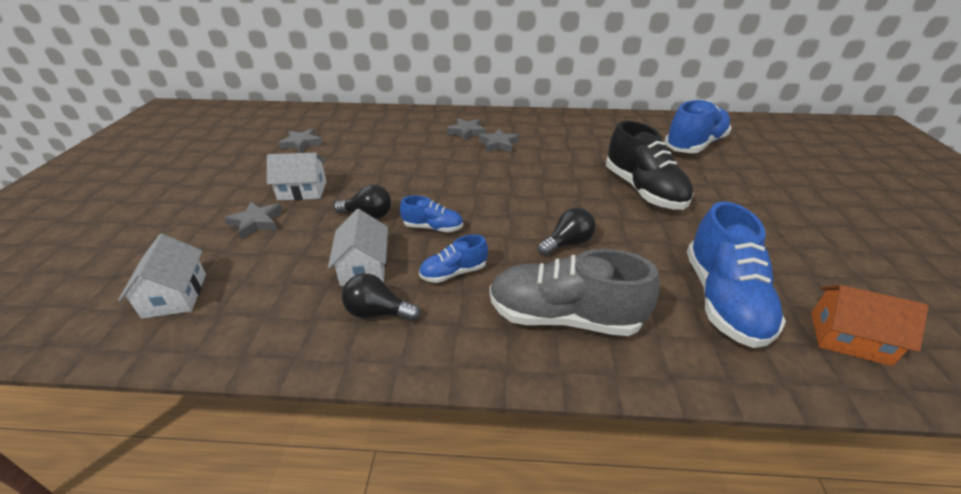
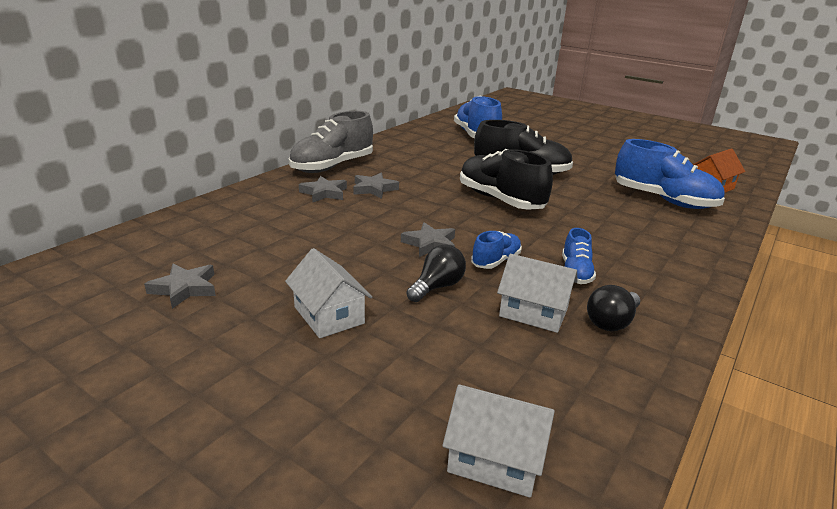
camera: 60 degrees left, 10 degrees down
(256, 222) = (372, 364): grey star -> grey star (430, 244)
(302, 190) = (329, 315): white house -> white house turned 60 degrees counterclockwise
(556, 198) = (500, 200): none -> black shoe
(564, 317) = (657, 249): grey shoe -> grey shoe (332, 166)
(567, 243) = (569, 218): black light bulb -> none

